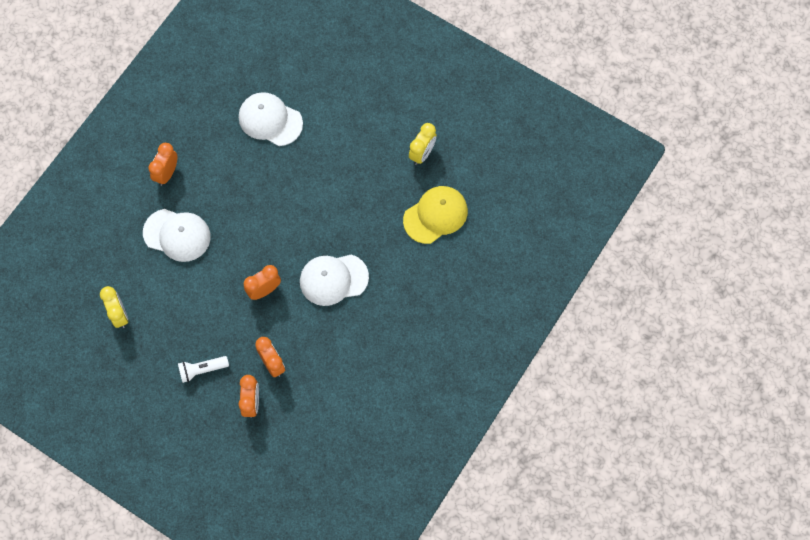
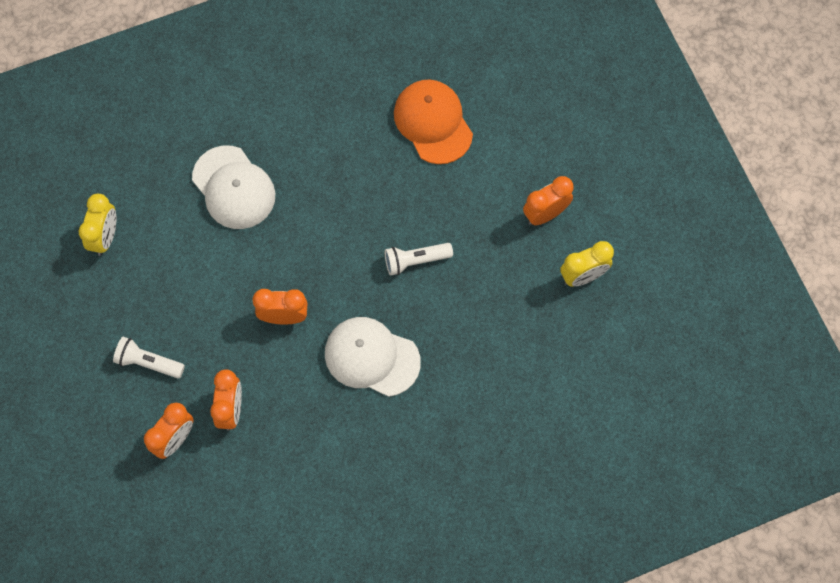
camera: 35 degrees right, 0 degrees up
(167, 173) = (273, 110): orange clock -> orange clock (545, 214)
(270, 120) = (433, 122): white cap -> orange cap
(318, 207) = (415, 261): none -> white flashlight
(435, 215) = (546, 361): yellow cap -> none

